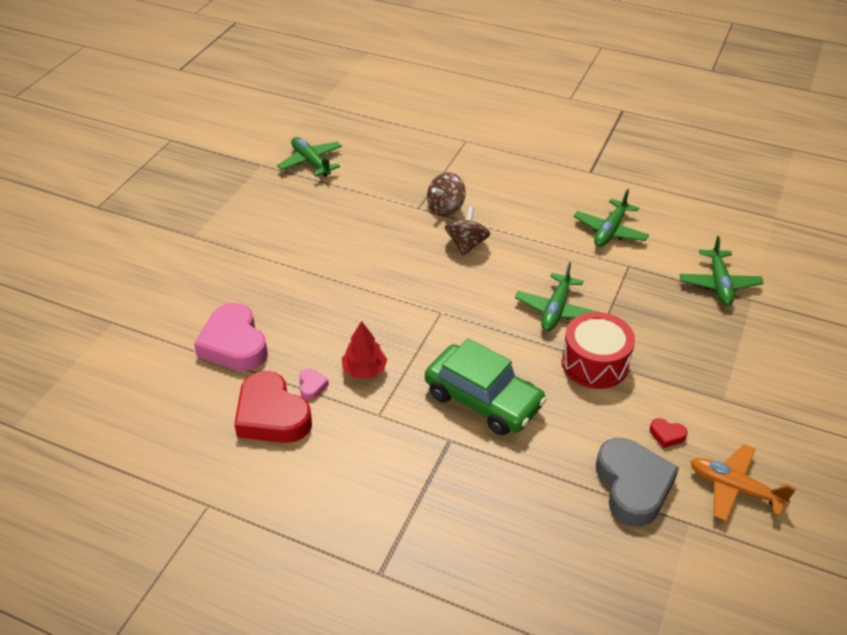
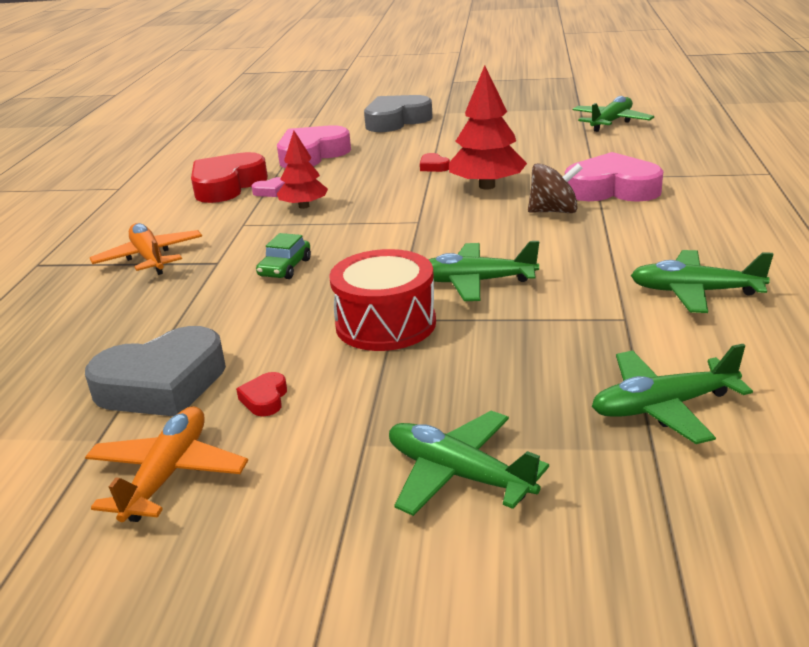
camera: 75 degrees right, 15 degrees down
(186, 270) = (396, 121): none -> grey heart
(332, 277) = (433, 167): none -> red heart
(397, 261) = (487, 186): none -> red tree
(415, 484) = (150, 258): none -> orange plane
(445, 208) = (612, 189): brown spinning top -> pink heart
(483, 399) = (285, 268): green car -> green car, size x0.46
(758, 369) = (458, 475): none -> green plane

